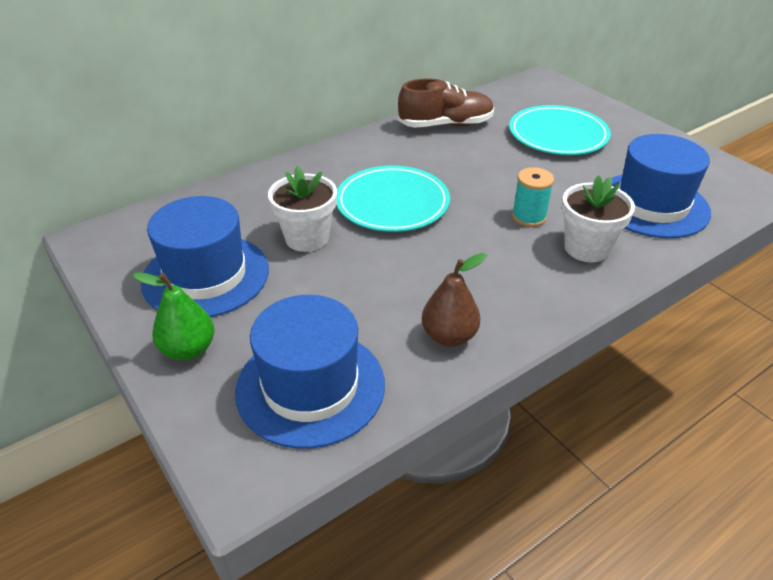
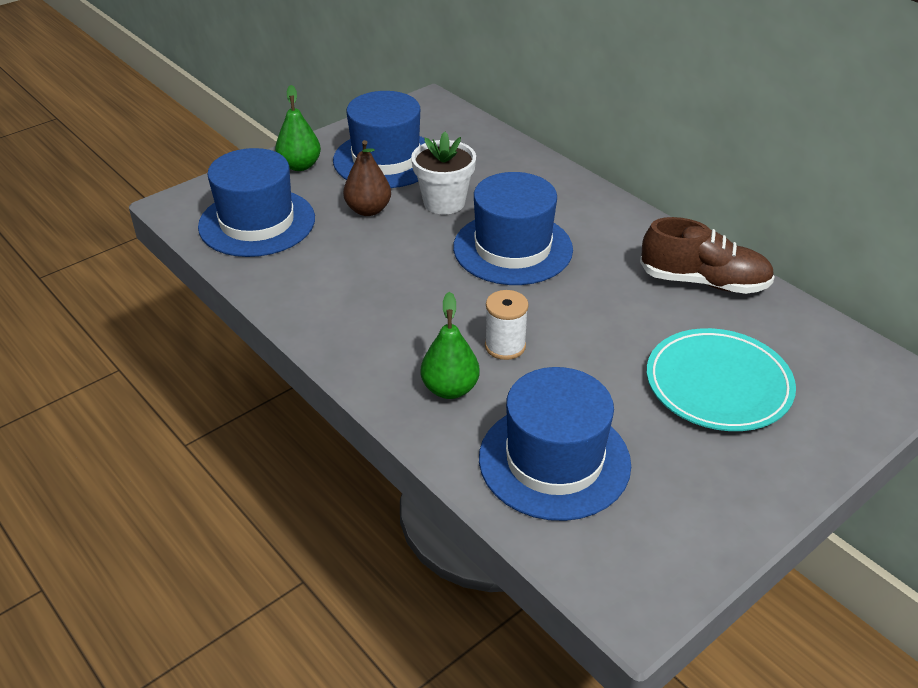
camera: 85 degrees right, 0 degrees up
(392, 203) = (512, 248): turquoise plate -> blue hat
(446, 125) = (704, 282): brown shoe -> brown shoe turned 60 degrees counterclockwise
(449, 336) = (309, 289): brown pear -> brown pear (368, 210)
(529, 217) = (505, 346): turquoise spool -> white spool
(586, 248) = (450, 389): white flower pot -> green pear

